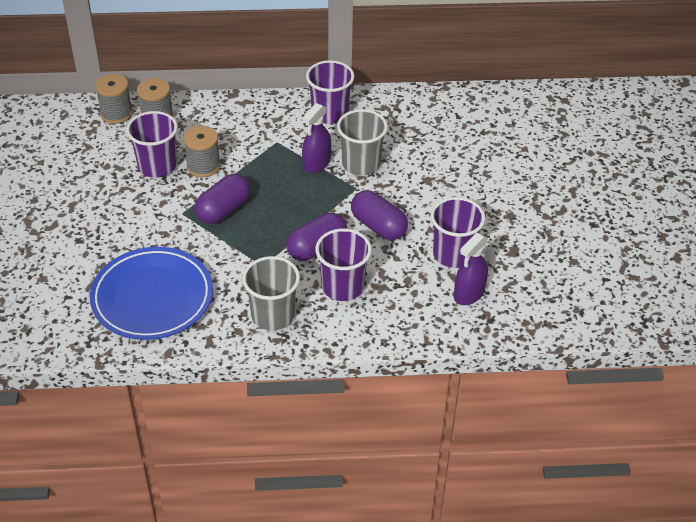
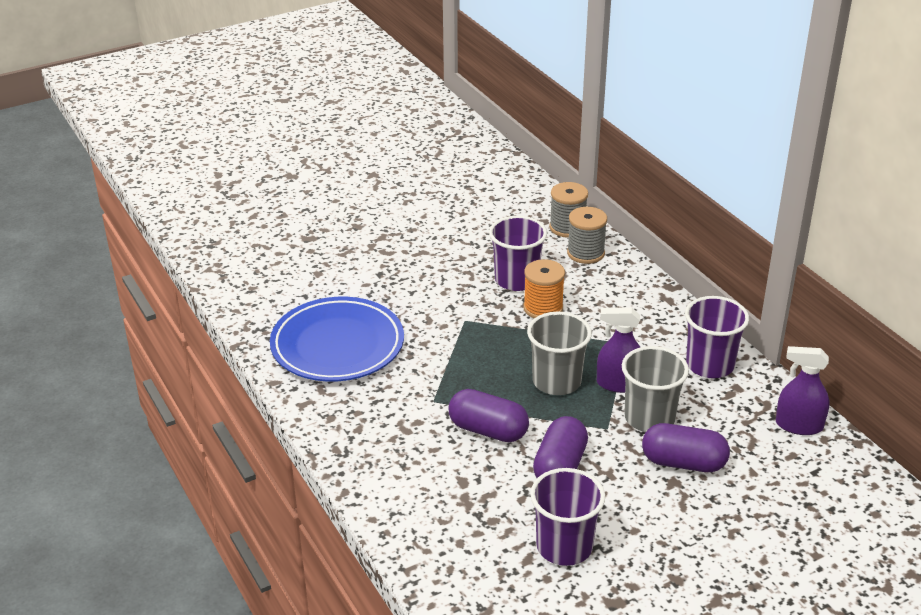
camera: 65 degrees right, 10 degrees down
(203, 166) = (543, 308): grey spool -> orange spool
(223, 210) = (491, 344): purple capsule -> purple capsule (683, 463)
(273, 315) = (367, 433): grey cup -> grey cup (556, 381)
(342, 287) = (444, 471): purple cup -> none
(469, 294) = (509, 582): purple spray bottle -> purple spray bottle (799, 425)

